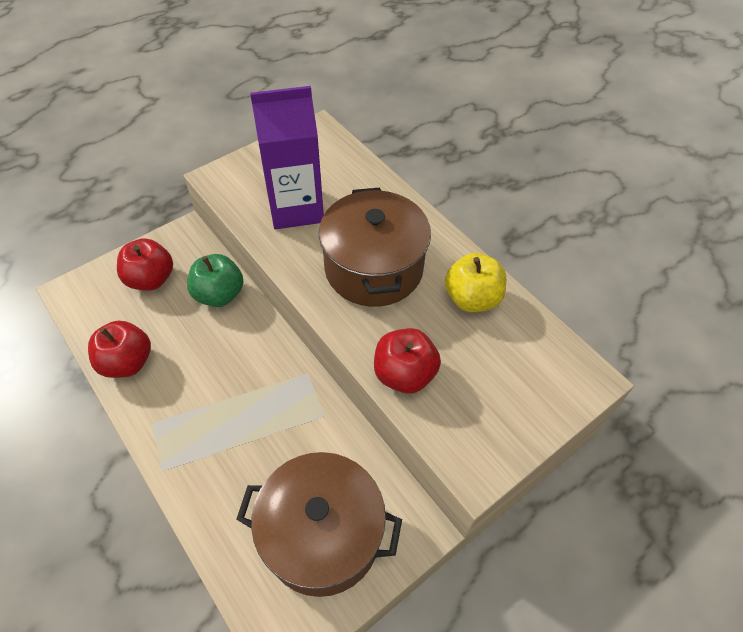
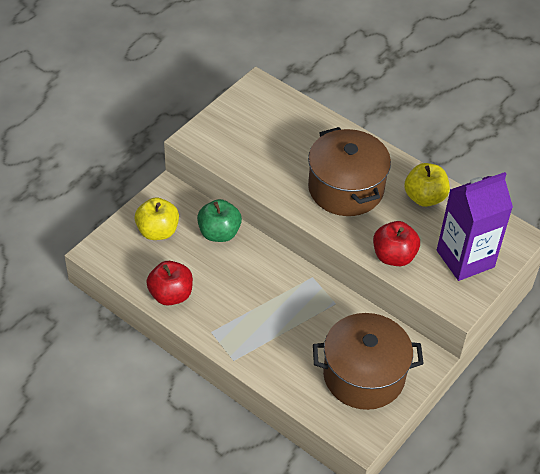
camera: 15 degrees left, 5 degrees down
(151, 279) = (157, 231): red apple -> yellow apple
(296, 208) = (268, 153): purple carton -> purple carton (465, 259)

